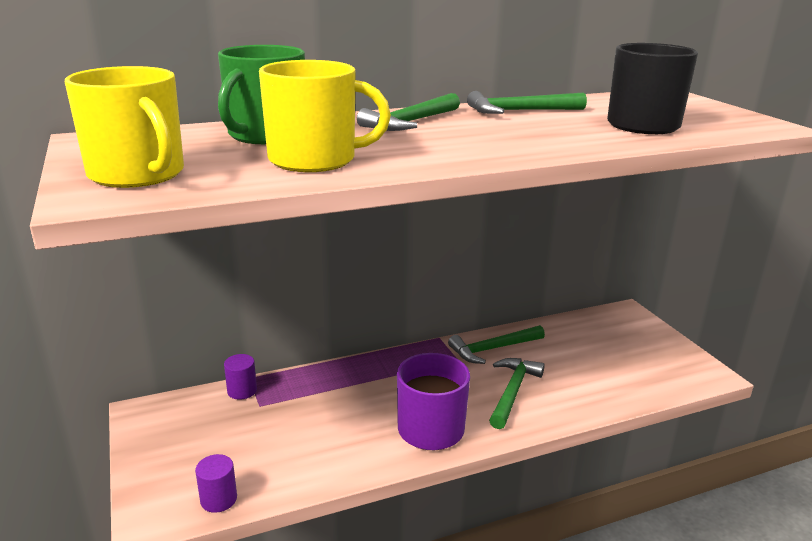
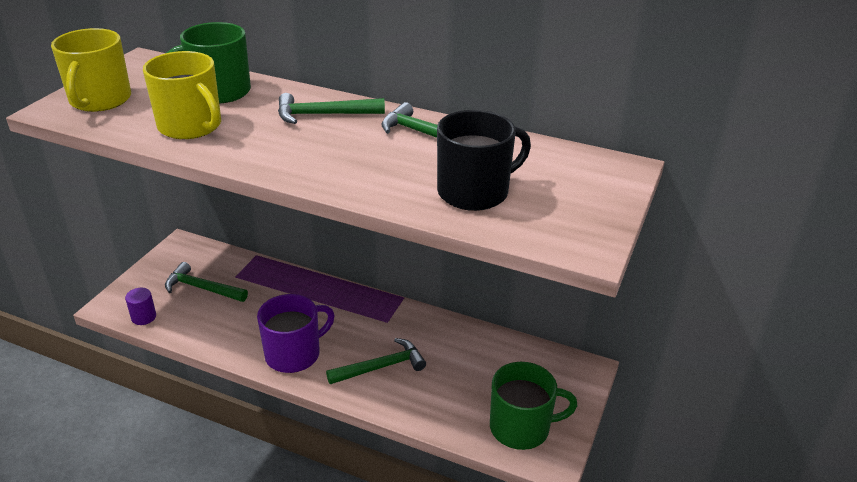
camera: 45 degrees right, 10 degrees up
(242, 391) = (240, 261): purple cylinder -> none
(492, 349) = (423, 329): green hammer -> green hammer (202, 288)
(661, 367) = (521, 427): none -> green mug

